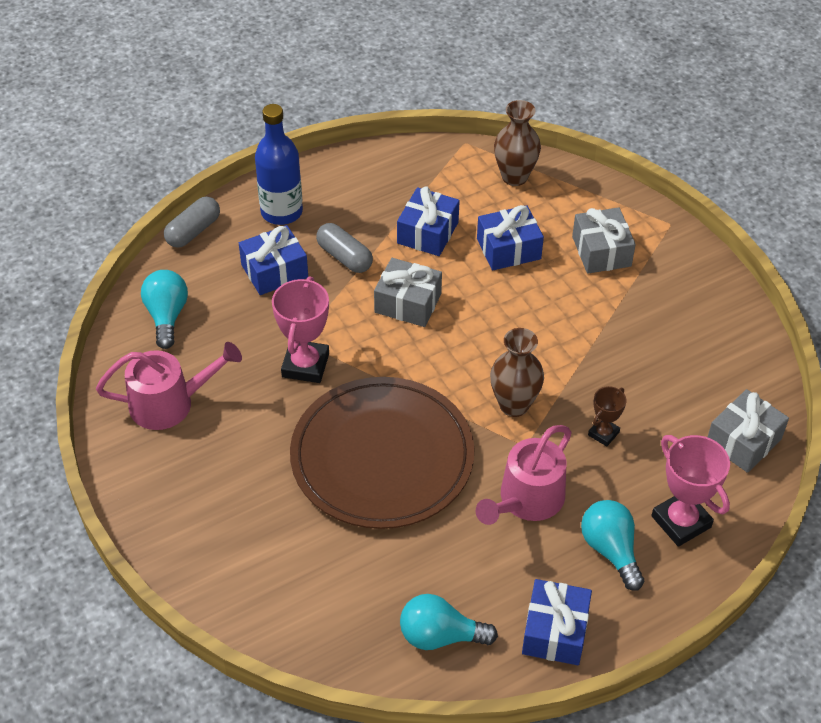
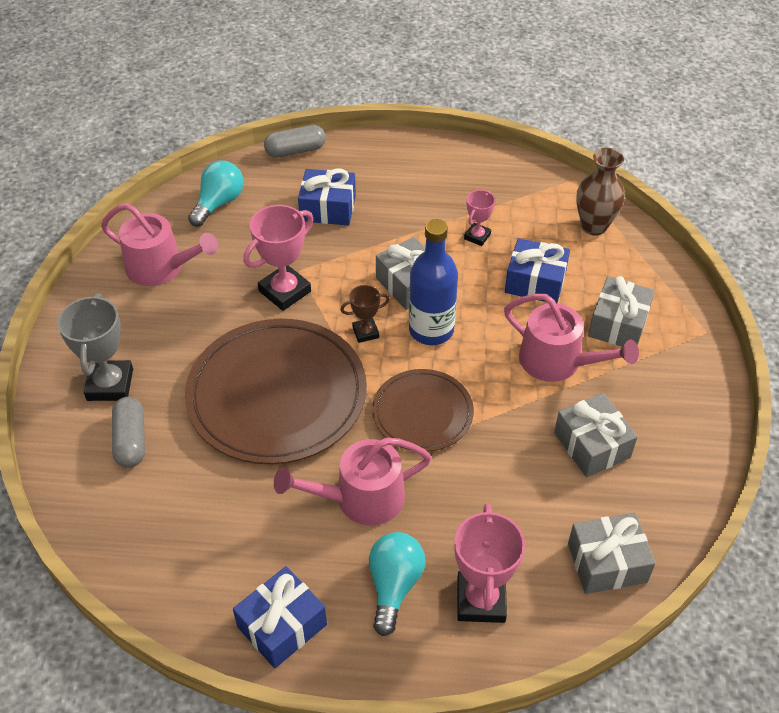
camera: 35 degrees right, 0 degrees up
(225, 530) = (110, 384): none -> grey trophy
(281, 212) = (374, 167): blue bottle -> blue bottle (431, 330)
(344, 257) = (392, 223): grey capsule -> grey capsule (131, 440)
(427, 233) = (477, 236): blue gift -> pink trophy
(440, 636) = (187, 568): turquoise light bulb -> none
(514, 405) = (422, 413): brown vase -> brown plate
(581, 306) = (557, 362): none -> pink watering can
(603, 433) = (479, 481): brown trophy -> brown trophy (365, 332)
(661, 359) = (592, 445): none -> grey gift

